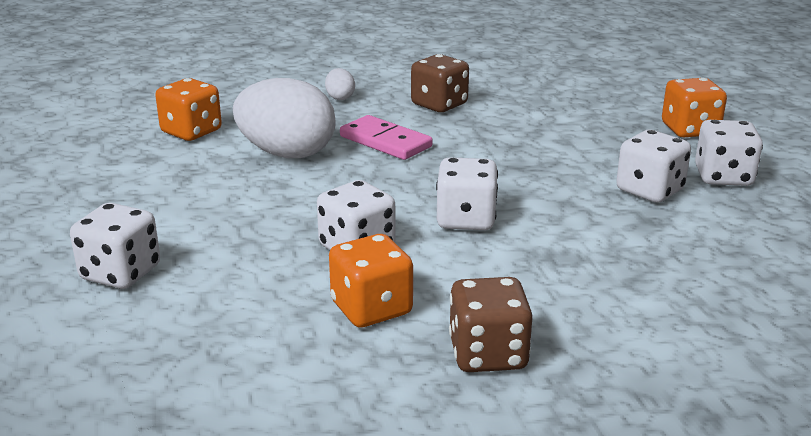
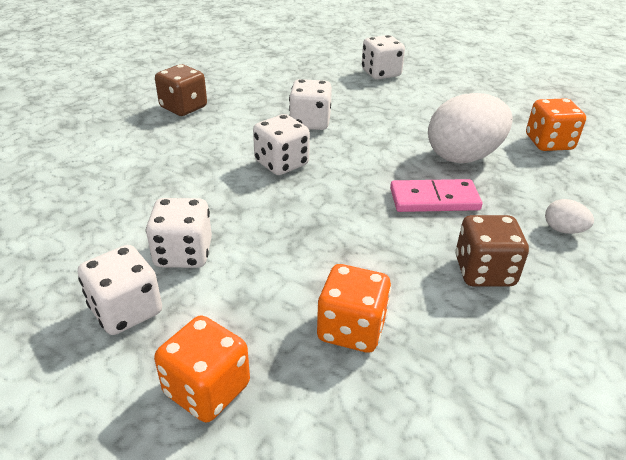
camera: 135 degrees right, 10 degrees up
(371, 308) = (258, 103): orange dice -> orange dice (351, 329)

